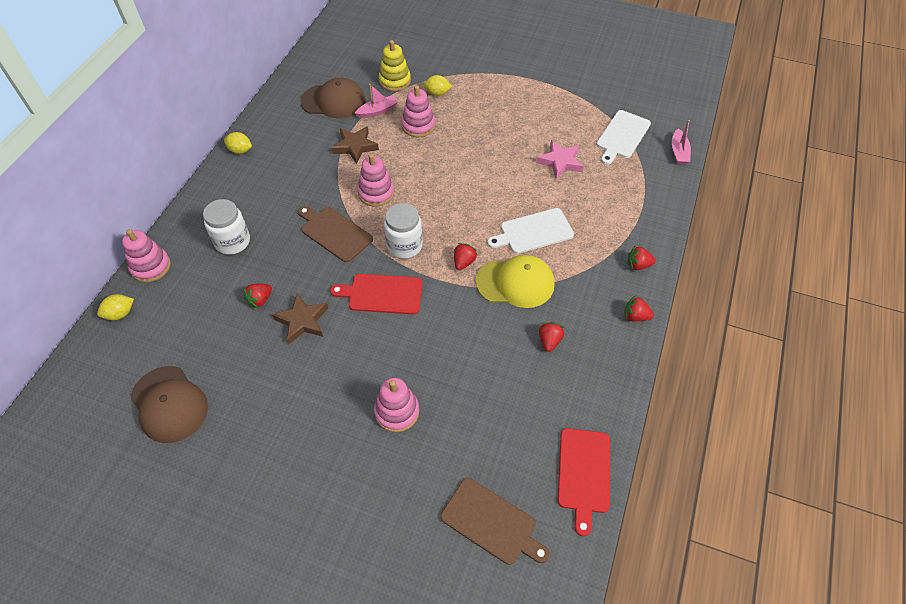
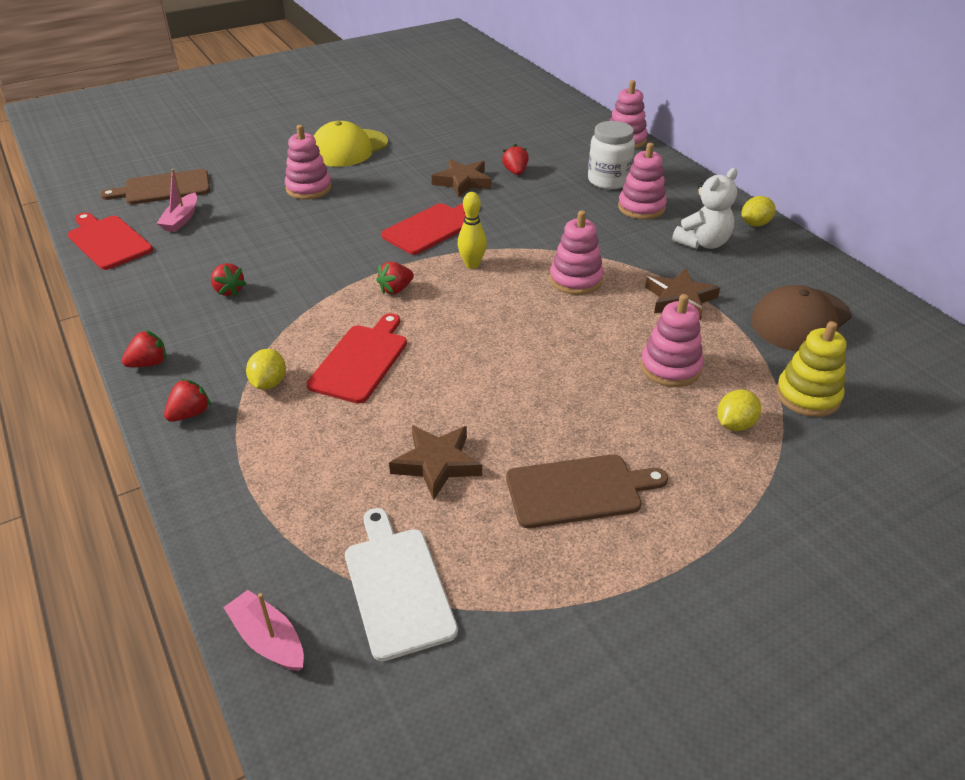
camera: 130 degrees right, 15 degrees down
(120, 314) = (586, 119): yellow lemon -> yellow lemon (269, 383)
(169, 404) = (468, 115): brown cap -> none
(261, 207) = (641, 208): none -> pink stacking toy
(284, 162) = (703, 243): none -> white teddy bear
(334, 233) = (548, 233): brown cutting board -> brown cutting board (578, 490)
(377, 111) = (741, 347): pink boat -> pink boat (181, 219)
(404, 245) = (472, 264): white jar -> yellow bowling pin
(464, 262) = (396, 289): red strawberry -> red strawberry turned 75 degrees clockwise
(515, 283) = (319, 308): yellow cap -> yellow cap (349, 148)
(533, 232) = (360, 360): white cutting board -> red cutting board
(560, 162) = (437, 464): pink star -> brown star

